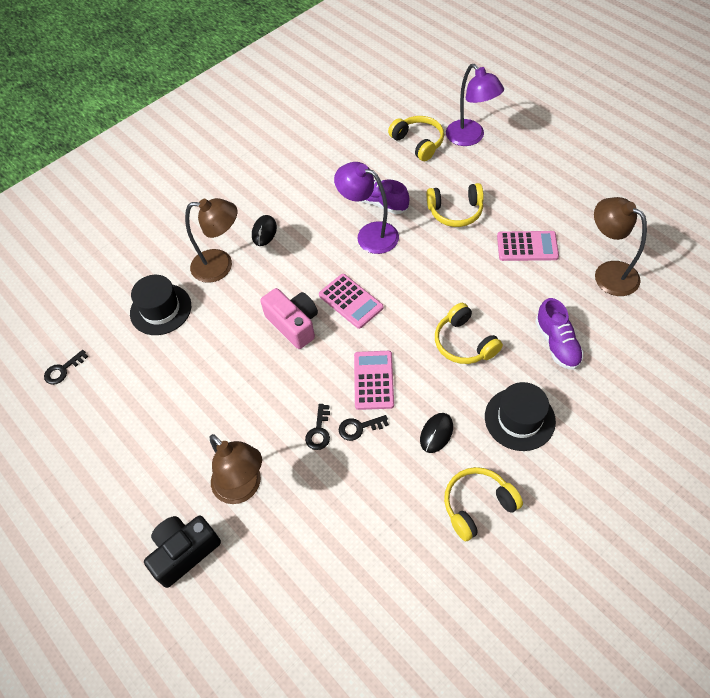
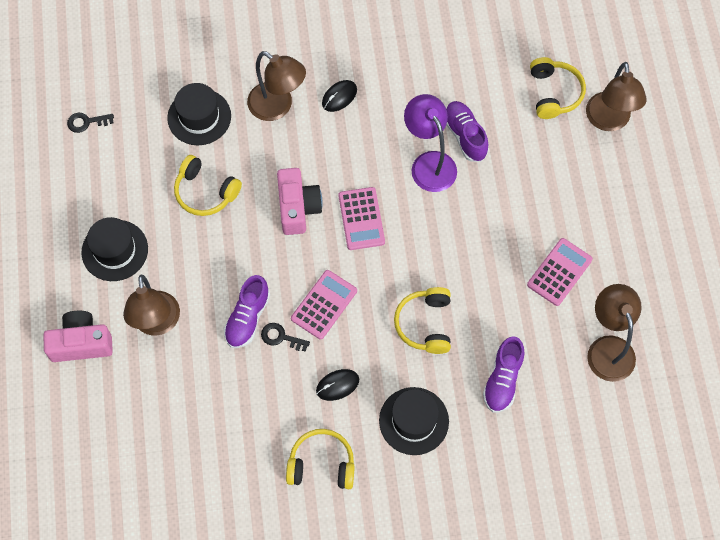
camera: 30 degrees right, 10 degrees up
(160, 453) = (115, 250): none -> black hat
(184, 552) = (81, 343): black camera -> pink camera
(319, 431) = (247, 318): black key -> purple shoe
(455, 211) = (526, 192): yellow headphones -> yellow headphones (205, 192)
(470, 138) = (608, 121): purple lamp -> brown lamp
(527, 246) = (559, 272): pink calculator -> pink calculator turned 90 degrees counterclockwise

